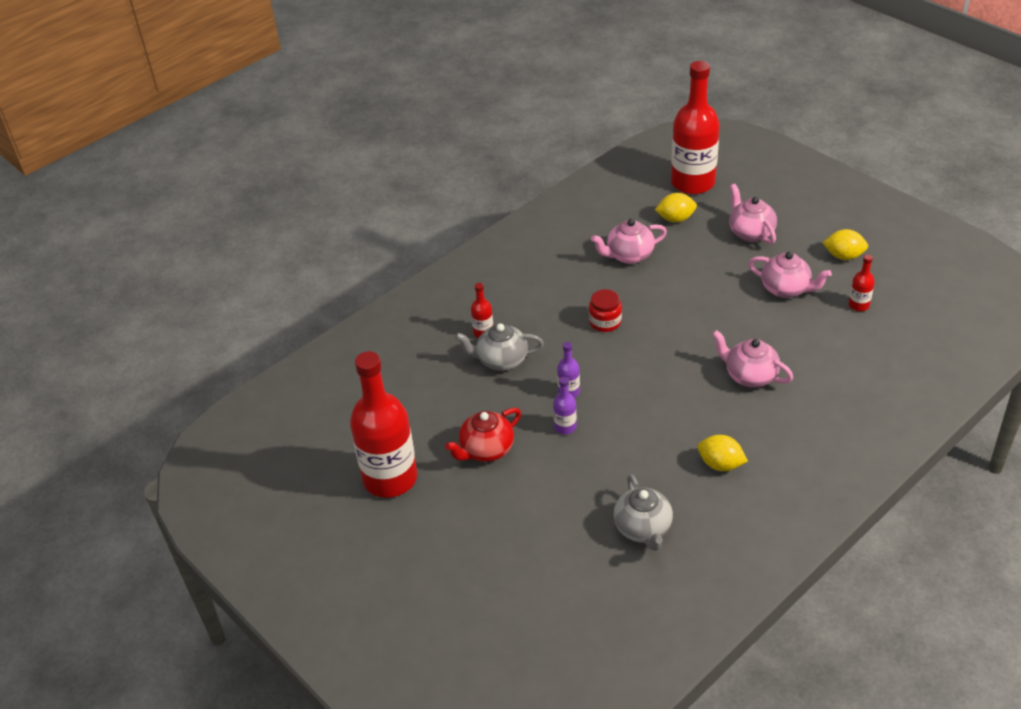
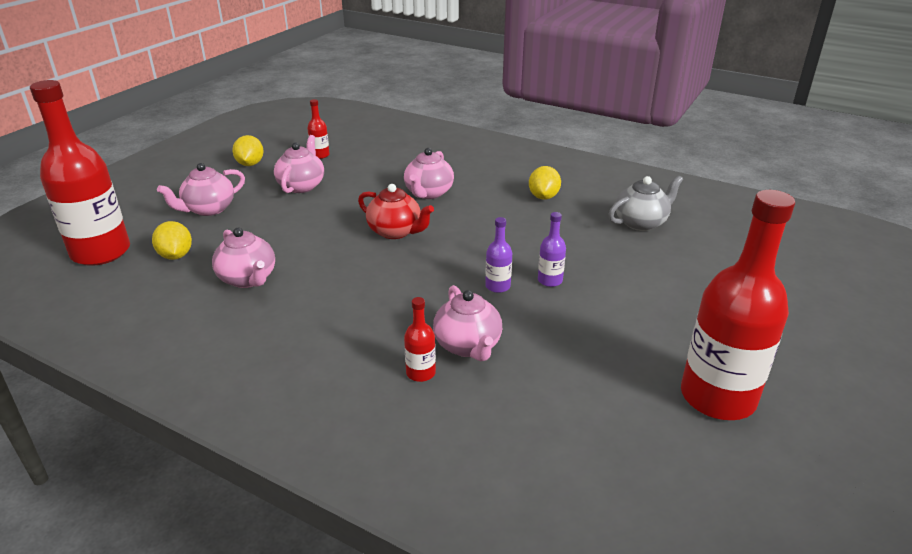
camera: 110 degrees left, 10 degrees down
(486, 450) = (617, 328): red teapot -> red teapot (395, 231)
(501, 360) = (468, 346): grey teapot -> pink teapot
(605, 322) = (374, 279): red jar -> none

